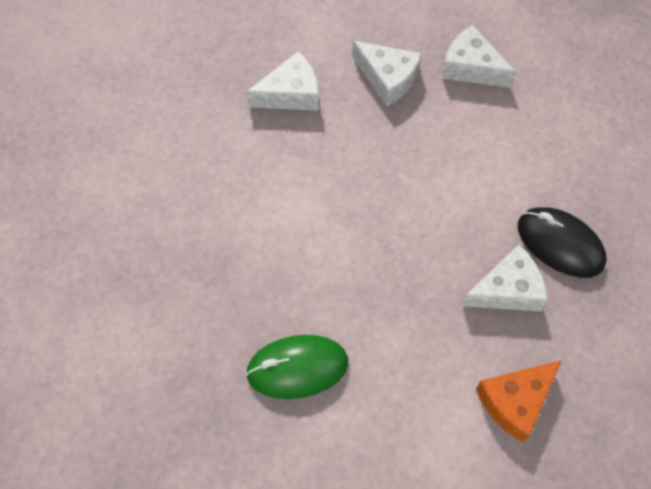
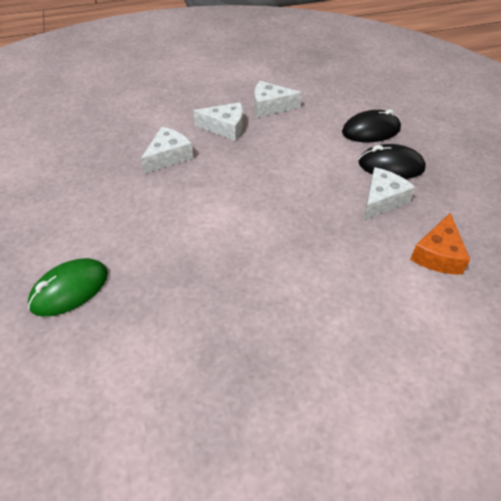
camera: 30 degrees left, 15 degrees down
(297, 368) = (288, 304): green mouse -> green mouse (70, 290)
(578, 173) = (371, 131): none -> black mouse

